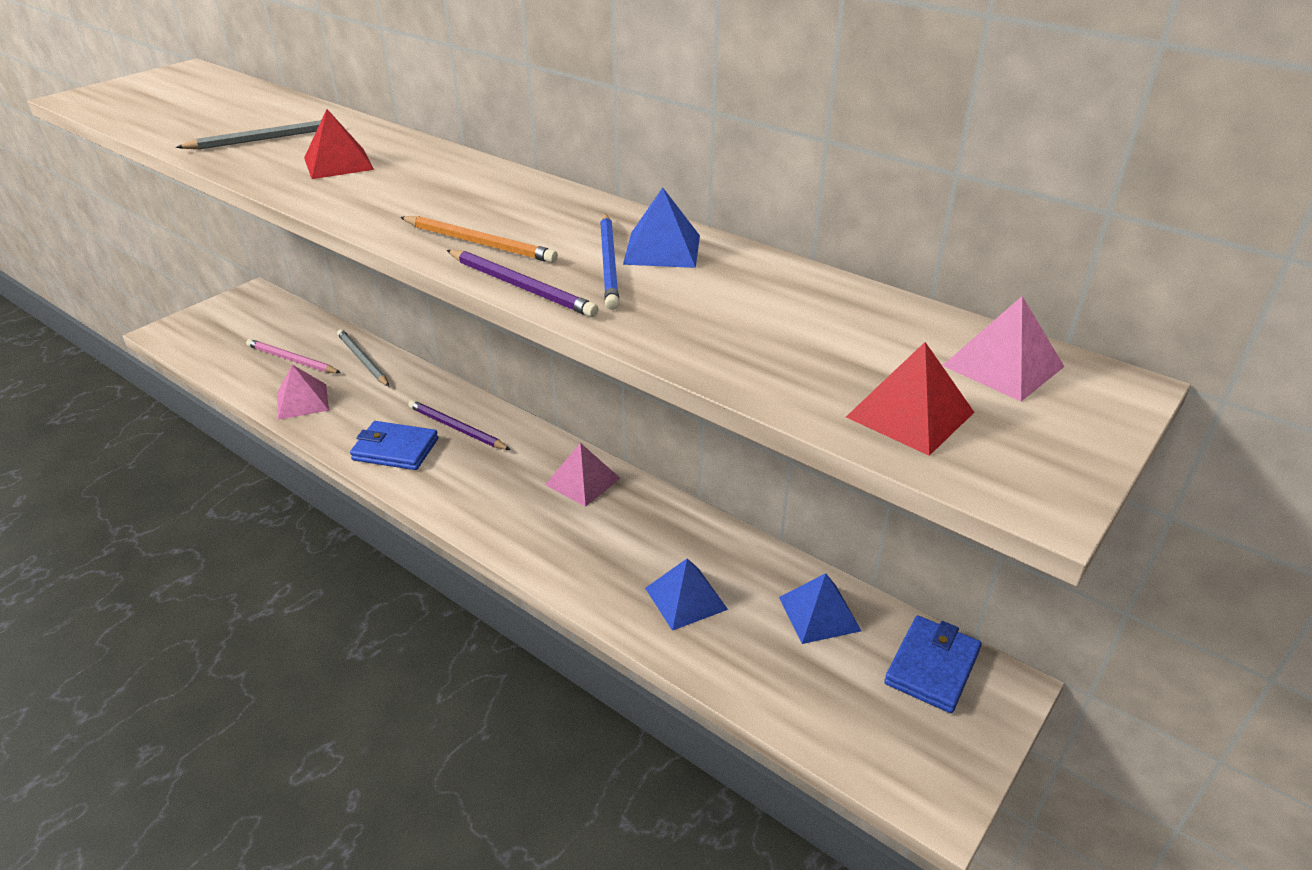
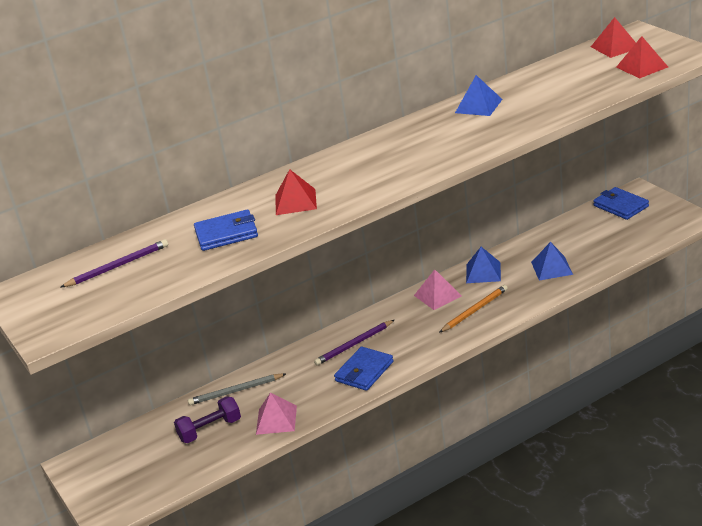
camera: 65 degrees left, 5 degrees down
(264, 139) = (226, 234): grey pencil -> blue wallet
(292, 360) = (210, 430): pink pencil -> purple dumbbell
(479, 243) = (444, 152): orange pencil -> orange pencil (474, 310)
(521, 286) = (501, 140): purple pencil -> purple pencil (118, 266)
(609, 264) = (487, 119): blue pencil -> none
(819, 613) = (577, 230): blue pyramid -> blue pyramid (483, 272)
(1002, 366) = (615, 47): pink pyramid -> red pyramid

